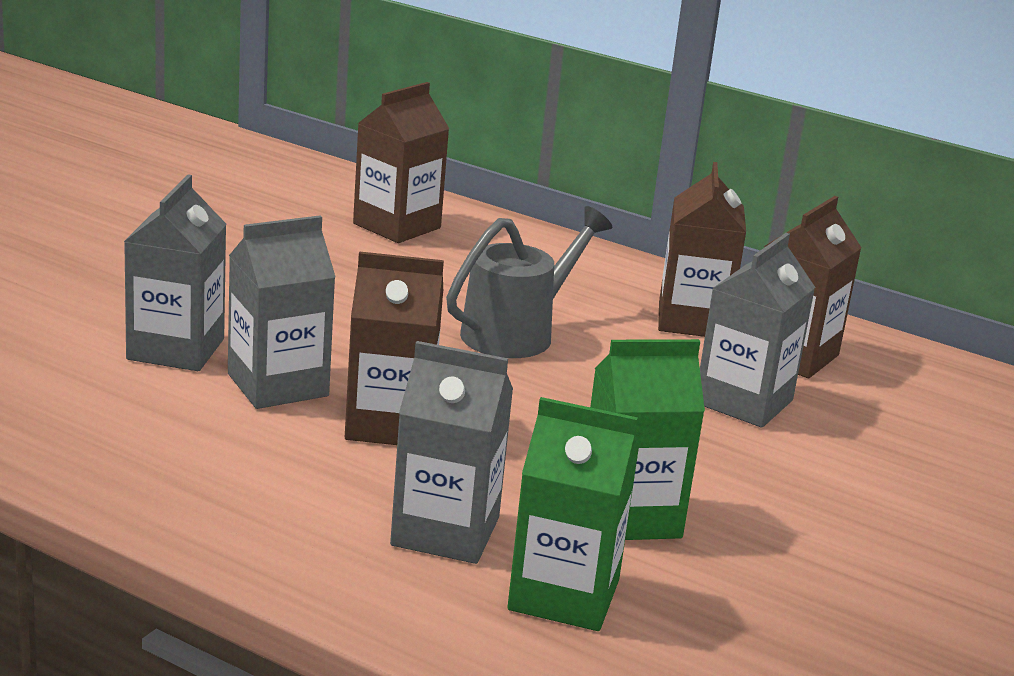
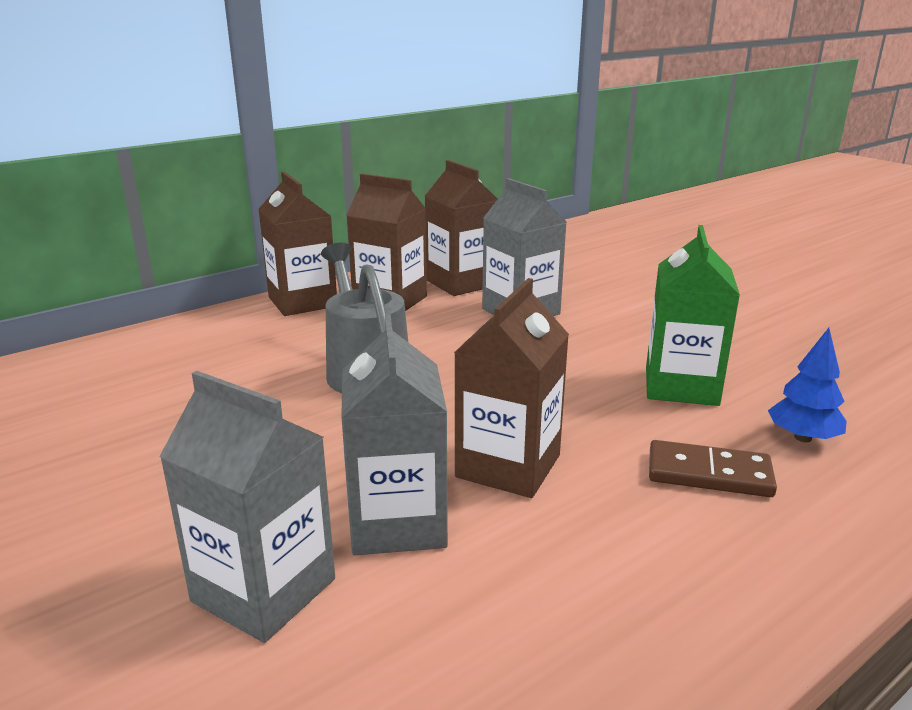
camera: 65 degrees left, 0 degrees up
(397, 226) = (96, 383): brown carton -> brown carton (302, 302)
(445, 531) = (709, 474): grey carton -> brown domino
(564, 595) = (803, 437): green carton -> blue tree

